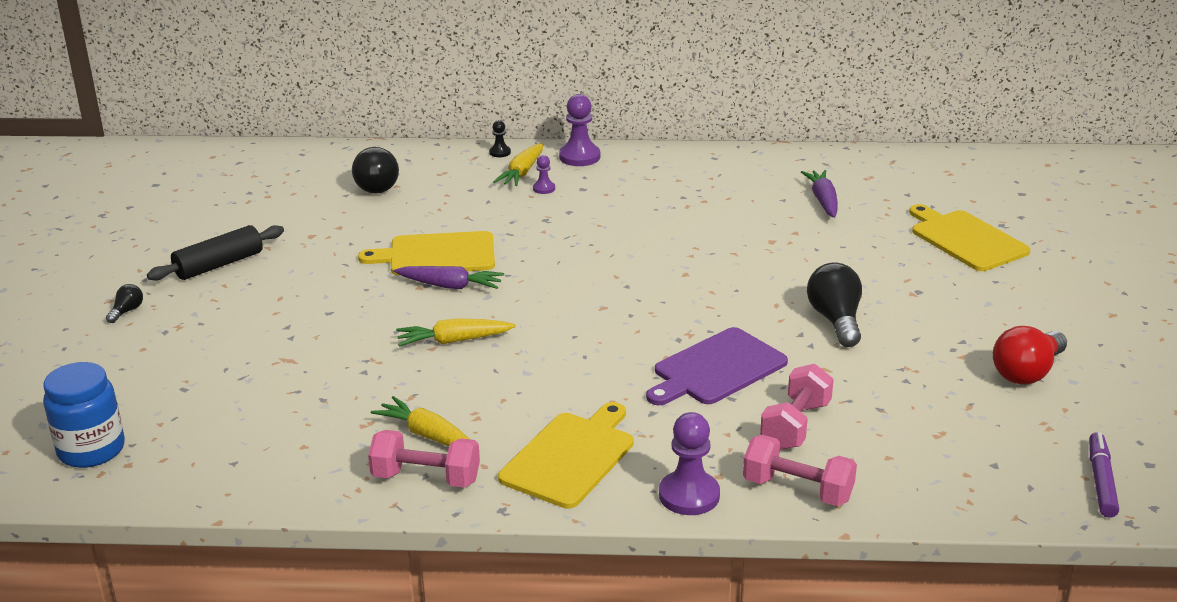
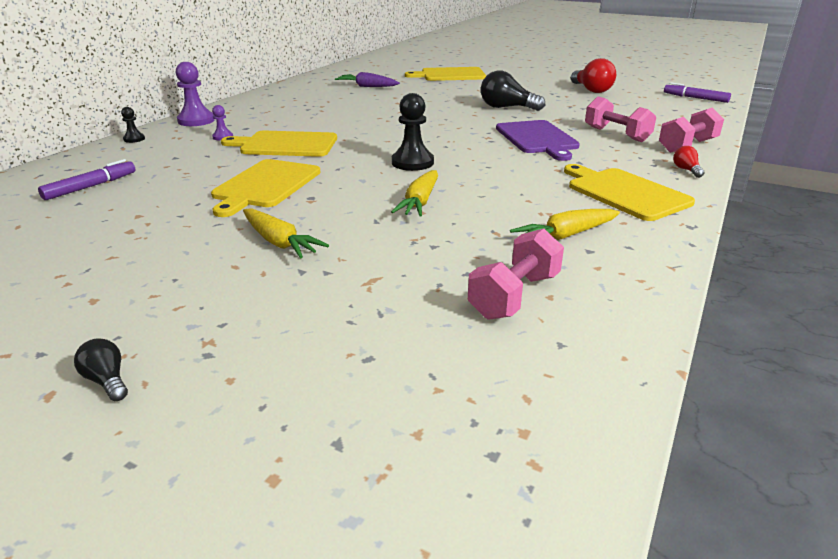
camera: 65 degrees left, 0 degrees up
(91, 450) = (466, 466): blue jar -> none
(219, 265) = (99, 292): black rolling pin -> none
(379, 185) = (91, 186): black light bulb -> purple marker
(426, 478) = (634, 247): pink dumbbell -> pink dumbbell (514, 296)
(450, 286) = (327, 189): purple carrot -> none
(522, 173) = (183, 138): yellow carrot -> yellow carrot (279, 242)
(550, 226) = (285, 145): none -> yellow cutting board
(558, 309) = (412, 162): none -> black pawn
(689, 495) = (686, 170): purple pawn -> red light bulb

